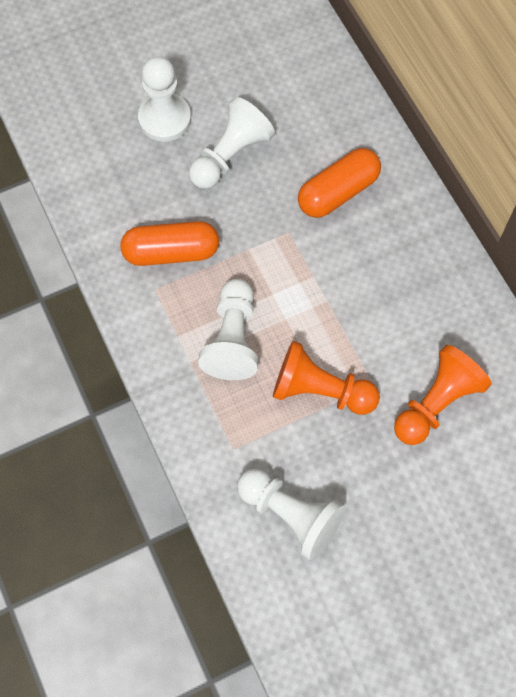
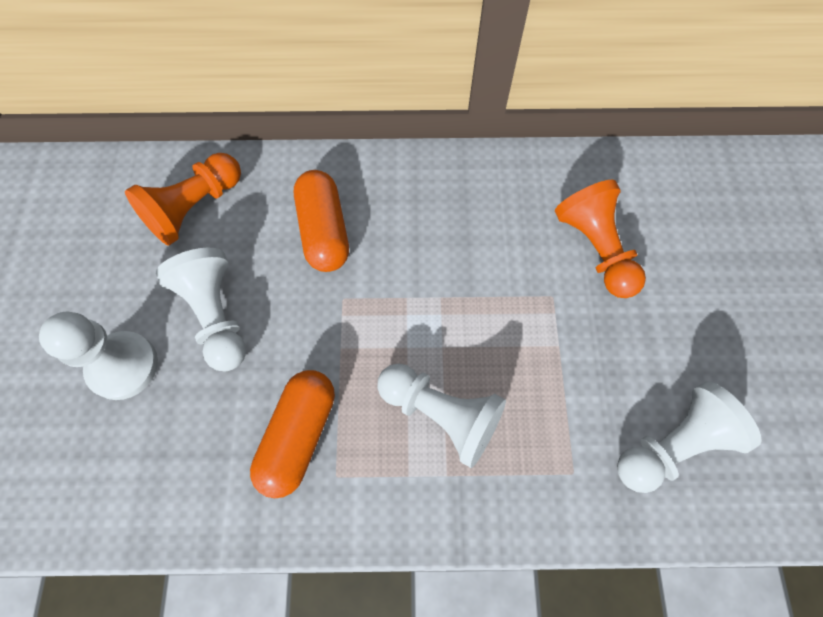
camera: 65 degrees left, 0 degrees up
(320, 390) = (540, 349): orange pawn -> orange pawn (194, 208)

